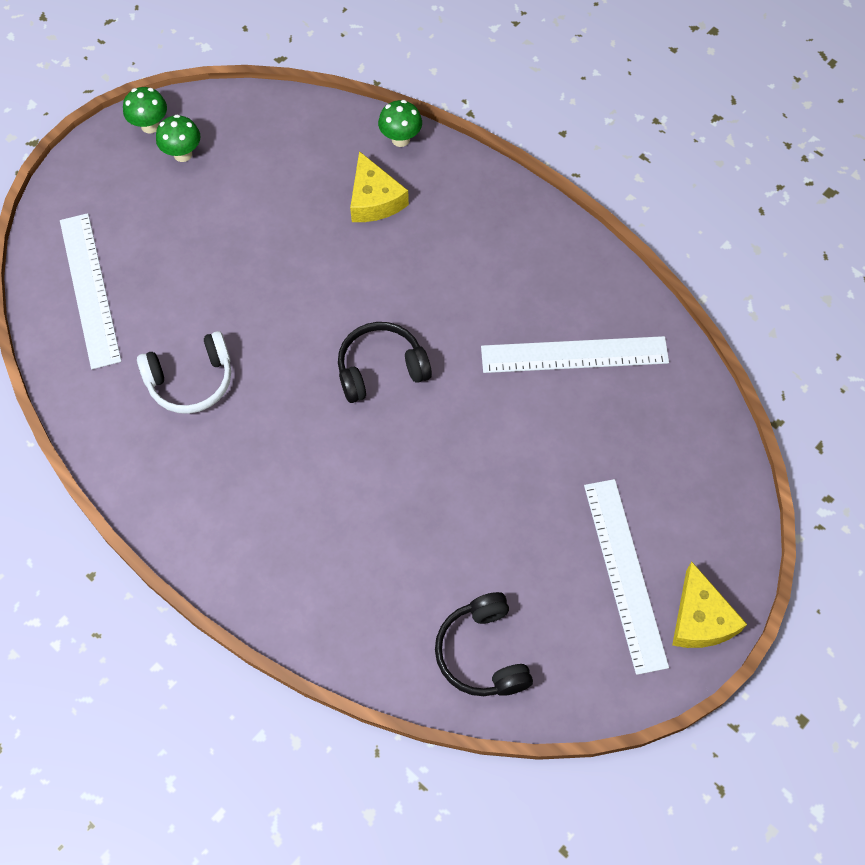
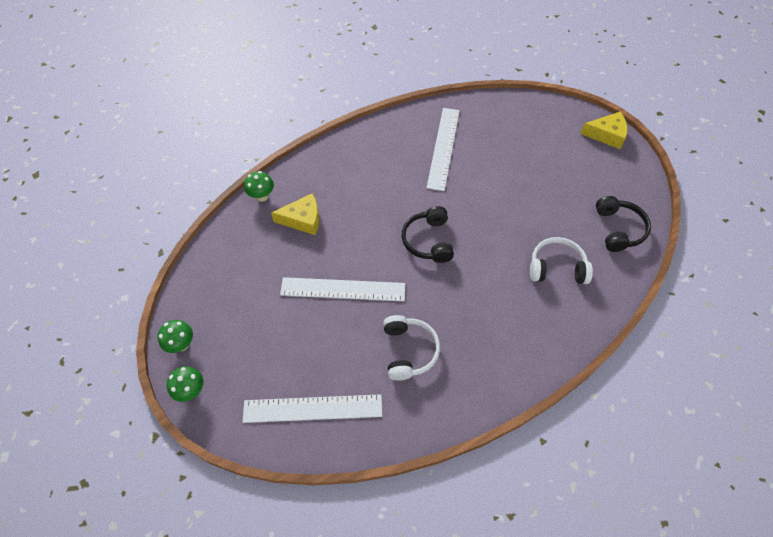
camera: 75 degrees left, 5 degrees down
(183, 154) = (217, 326): green mushroom -> green mushroom (191, 391)
(378, 561) = (557, 267): none -> white headphones
(482, 653) = (618, 229): black headphones -> black headphones turned 90 degrees counterclockwise
(624, 574) = (579, 158): white ruler -> white ruler (343, 289)

